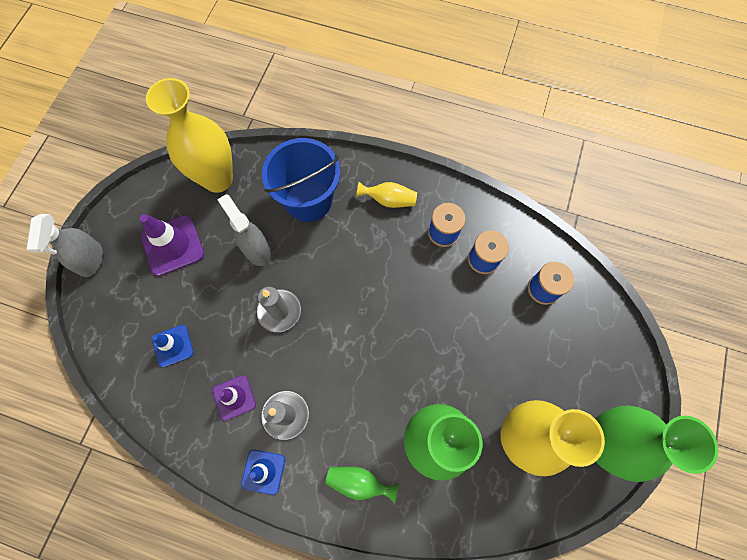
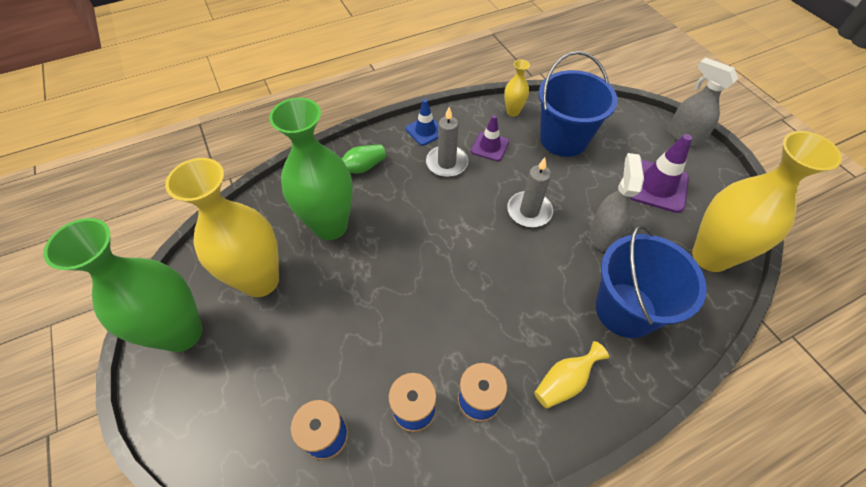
camera: 135 degrees right, 15 degrees down
(169, 416) = (513, 111): none -> yellow vase
(173, 346) = (563, 139): blue traffic cone -> blue bucket
(256, 250) = (603, 234): grey spray bottle -> grey spray bottle turned 90 degrees counterclockwise

